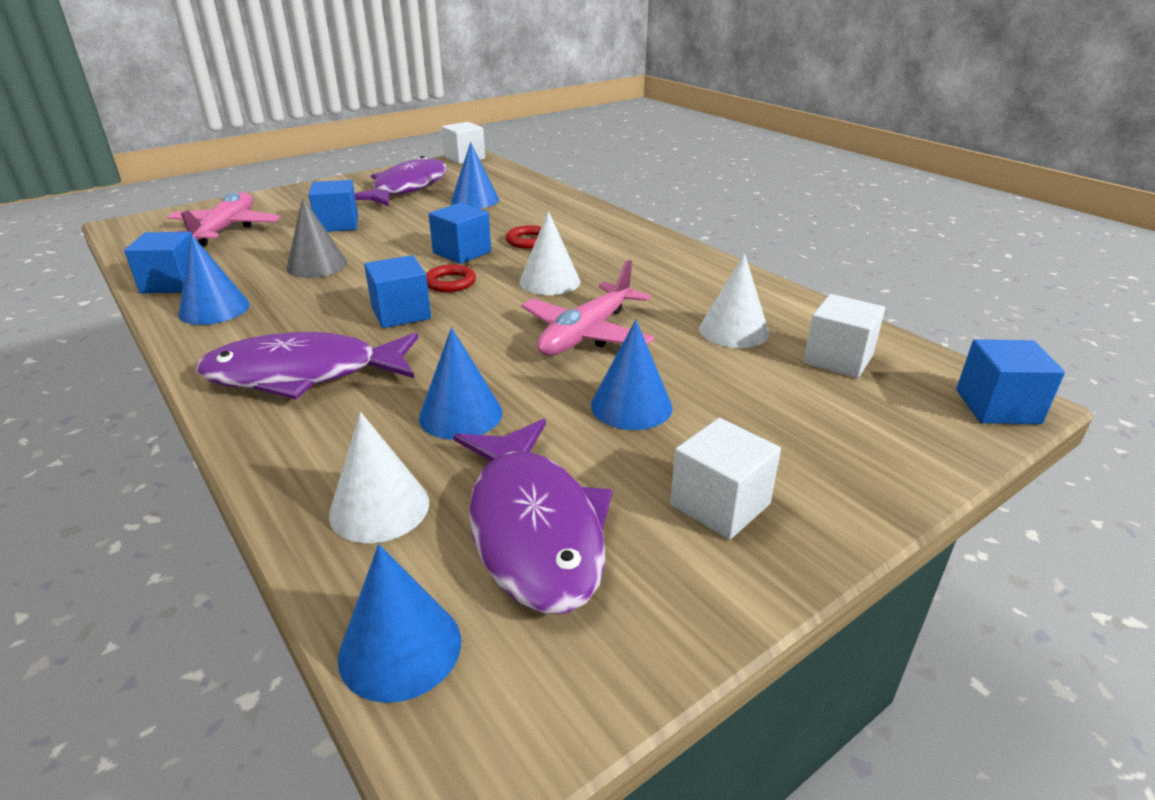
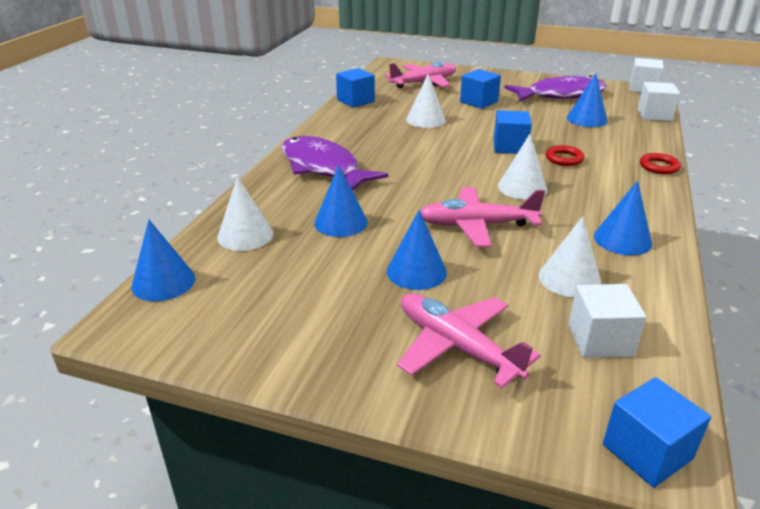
camera: 55 degrees right, 0 degrees up
(214, 309) = (348, 120): blue cone -> blue cone (622, 239)
(317, 265) = (426, 120): grey cone -> white cone
(401, 313) = (413, 163): blue cube -> none
(450, 282) = (468, 160): red ring -> red ring (659, 166)
(534, 528) = (270, 283): purple fish -> none
(720, 504) = (352, 339): white cube -> white cube (654, 115)
(790, 438) = (457, 346): none -> pink plane

